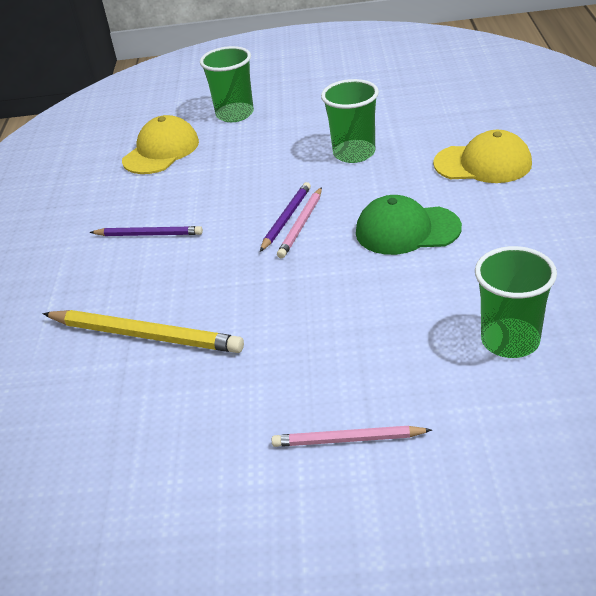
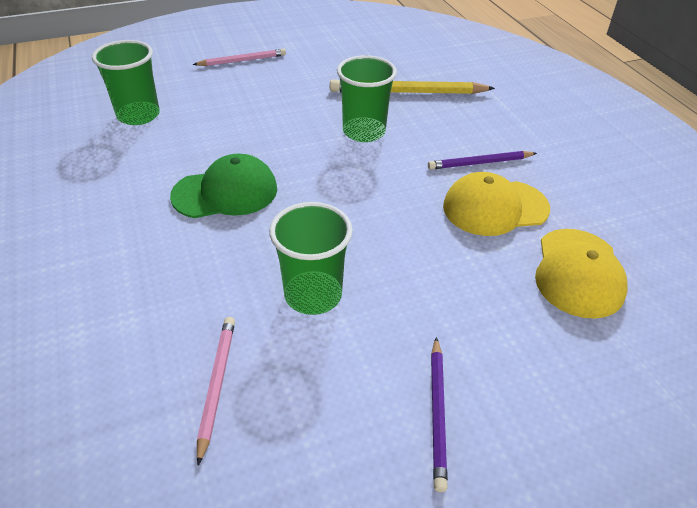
camera: 155 degrees right, 5 degrees up
(235, 114) = (539, 365): green cup -> green cup (364, 132)
(286, 218) = (353, 193): purple pencil -> purple pencil (437, 413)
(301, 225) = (334, 187): pink pencil -> pink pencil (217, 385)
(483, 164) = (139, 292): yellow cap -> yellow cap (495, 207)

